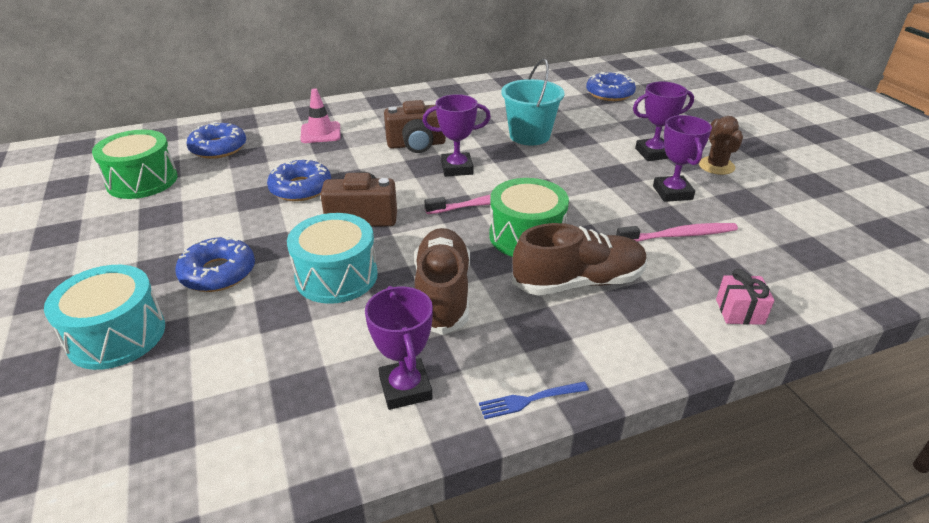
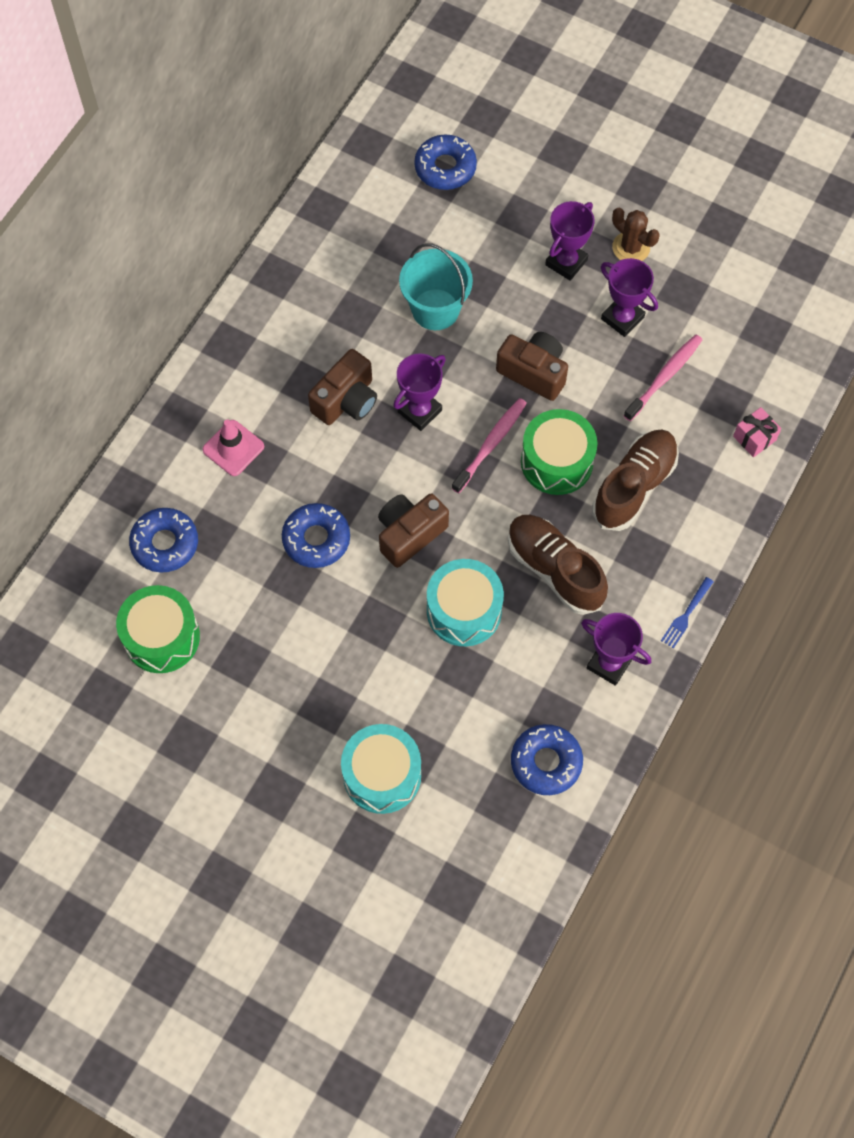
camera: 40 degrees left, 30 degrees up
(218, 273) = (375, 675): blue donut -> blue donut (546, 762)
(565, 187) = (534, 372): none -> brown camera

